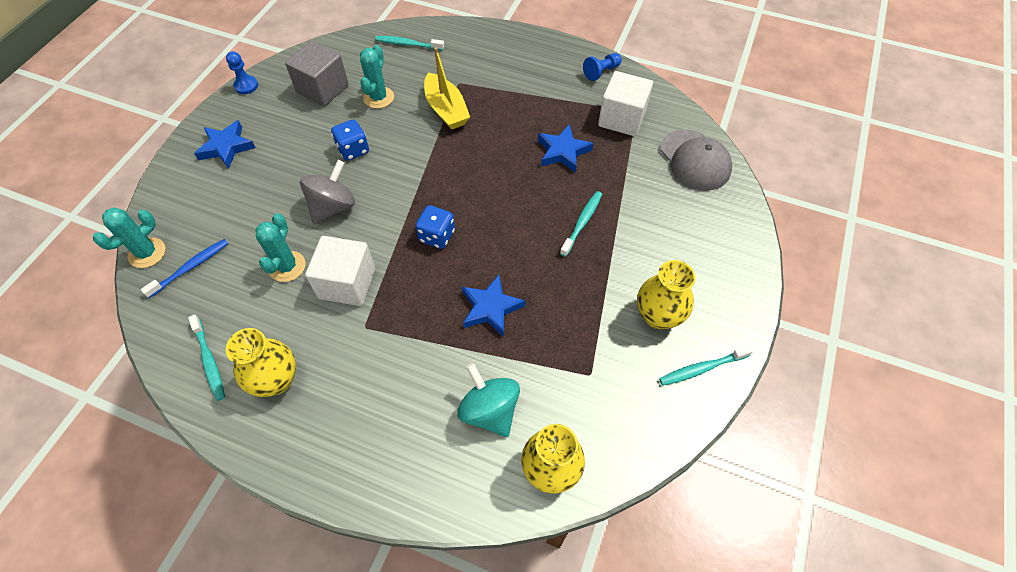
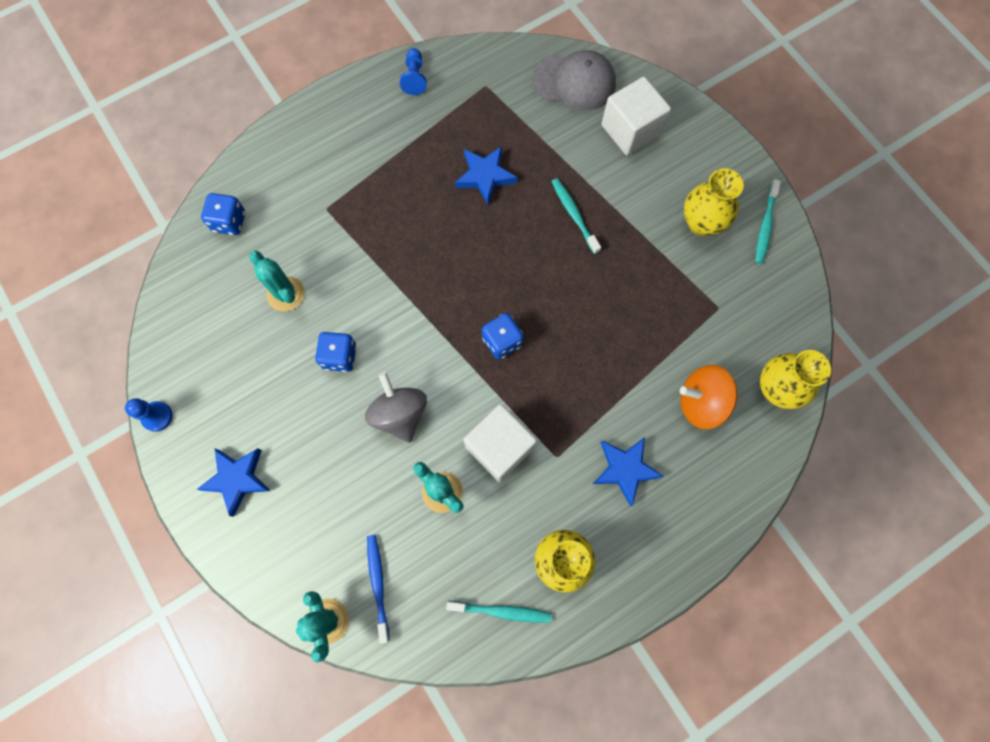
camera: 55 degrees left, 15 degrees up
(322, 89) = (227, 341): grey cube -> none
(408, 44) = (229, 222): turquoise toothbrush -> blue dice
(446, 110) = (353, 241): yellow boat -> none
(489, 410) = (701, 402): turquoise spinning top -> orange spinning top
(490, 308) = (608, 343): blue star -> blue star (625, 469)
(621, 118) = (484, 102): white cube -> white cube (630, 130)

